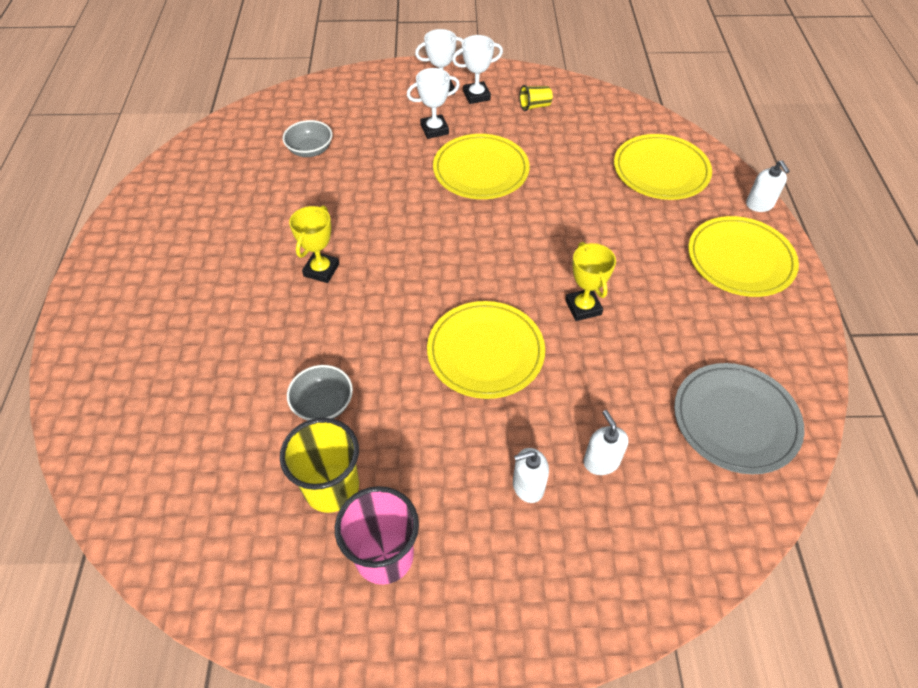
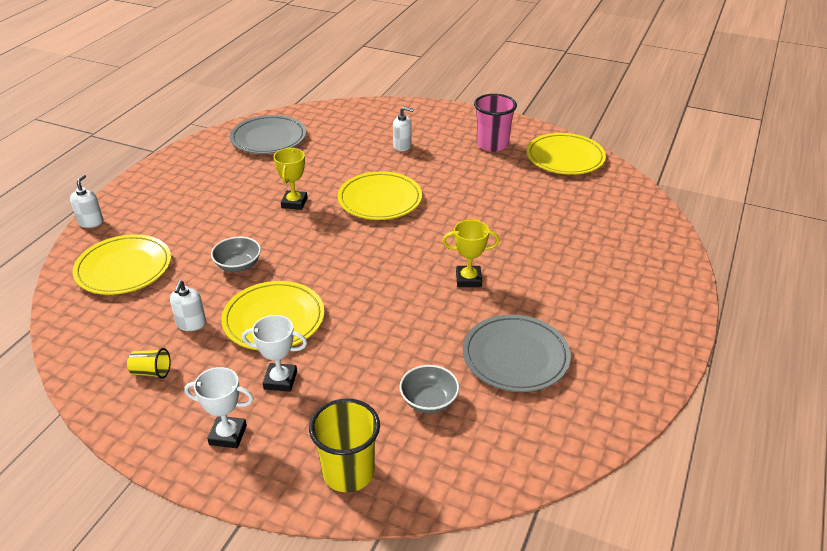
camera: 155 degrees left, 15 degrees down
(249, 205) = (515, 356): none -> grey plate
(321, 270) = (468, 279): yellow trophy -> yellow trophy turned 45 degrees clockwise
(323, 404) = (500, 204): grey bowl -> grey bowl (238, 265)
(331, 487) = (510, 171): yellow cup -> yellow cup (348, 473)
(476, 96) = (197, 410): white trophy -> none
(601, 461) = (356, 144): white soap dispenser -> white soap dispenser (191, 324)
(740, 260) = (158, 196): yellow plate -> yellow plate (565, 157)

